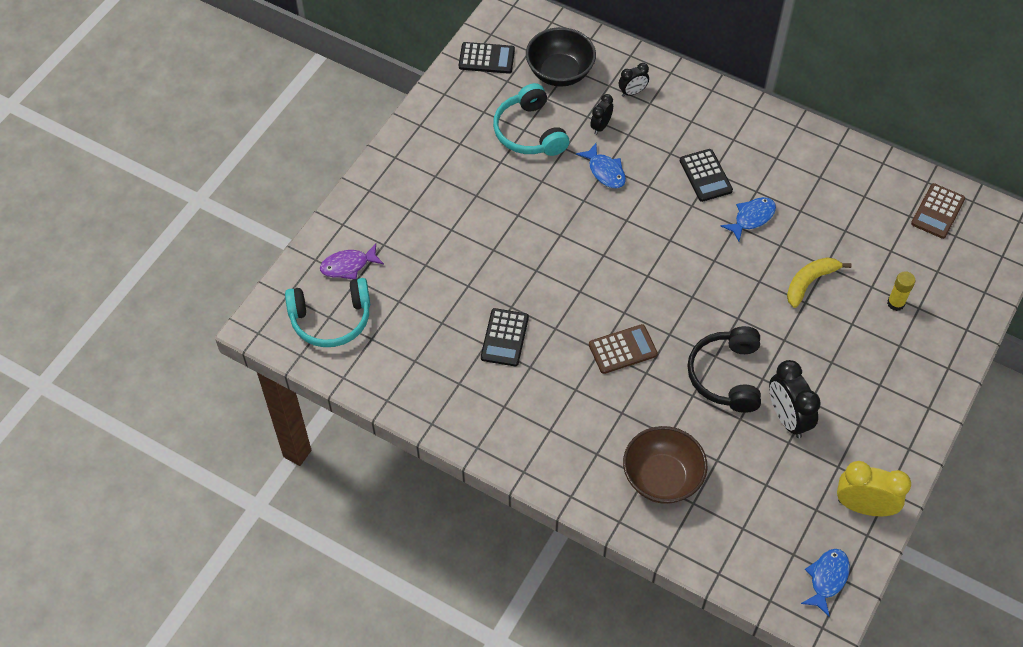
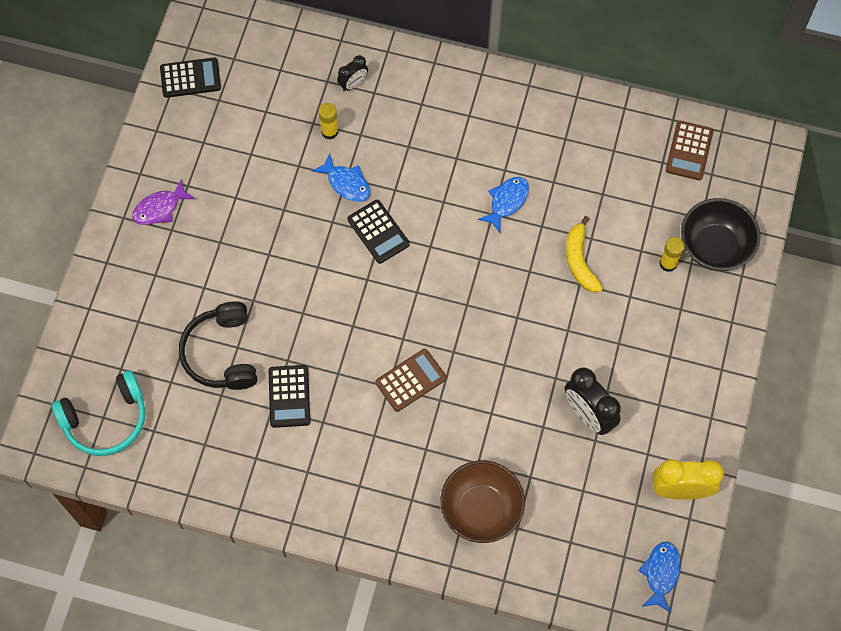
camera: 15 degrees left, 10 degrees up
(348, 266) = (107, 355): purple fish -> purple fish (160, 208)
(529, 132) = (257, 155): turquoise headphones -> none
(560, 73) = (272, 78): black bowl -> black bowl (714, 247)
(600, 126) = (329, 132): black clock -> yellow glue stick
(705, 176) = (450, 164): black calculator -> black calculator (378, 232)
(726, 375) = (519, 383): black headphones -> black headphones (221, 353)
(810, 282) = (580, 260): yellow banana -> yellow banana turned 45 degrees counterclockwise

